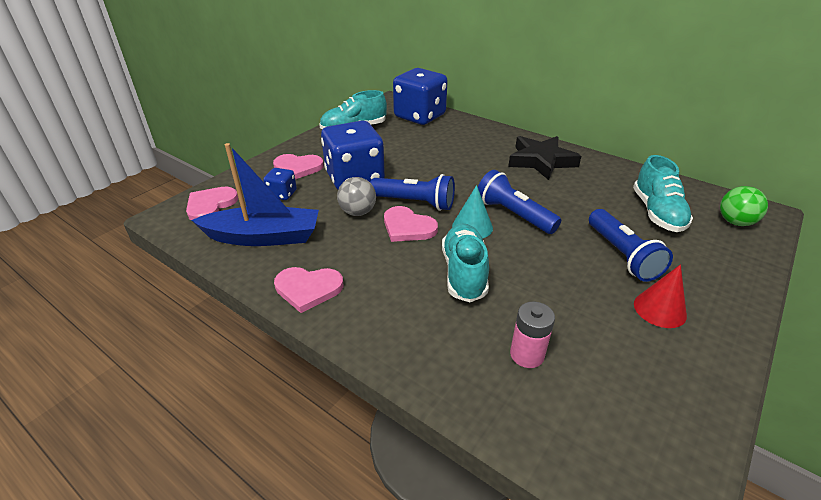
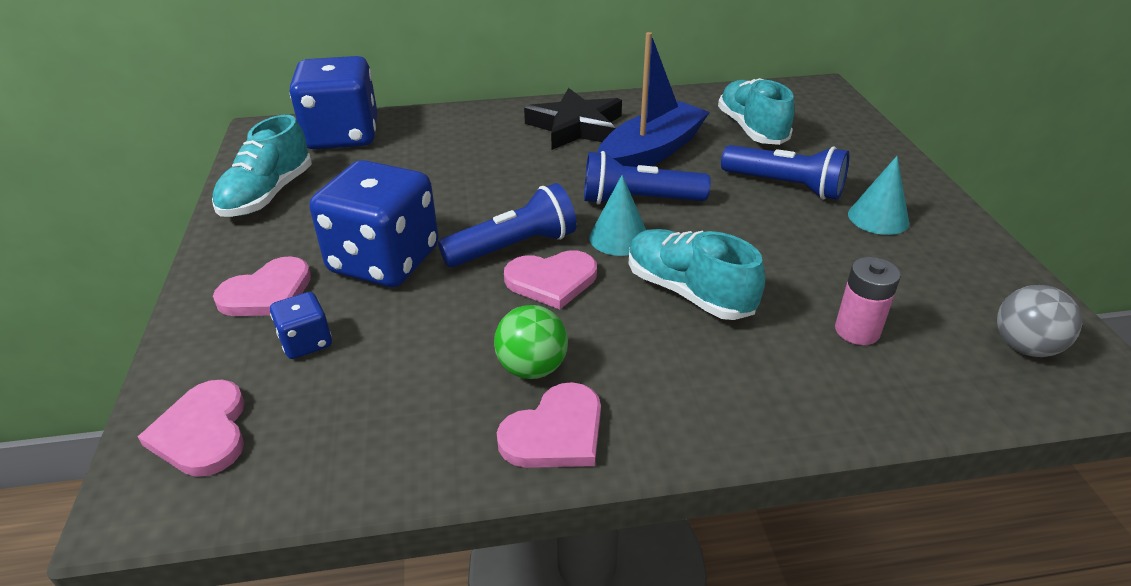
camera: 45 degrees left, 0 degrees up
(264, 237) = (380, 415): blue boat -> blue boat (651, 153)
(358, 212) = (461, 300): grey ball -> grey ball (1025, 347)
(657, 213) = (752, 129): turquoise shoe -> turquoise shoe turned 150 degrees counterclockwise
(659, 309) = (878, 218): red cone -> turquoise cone
(735, 222) = (815, 107): green ball -> green ball (532, 368)

